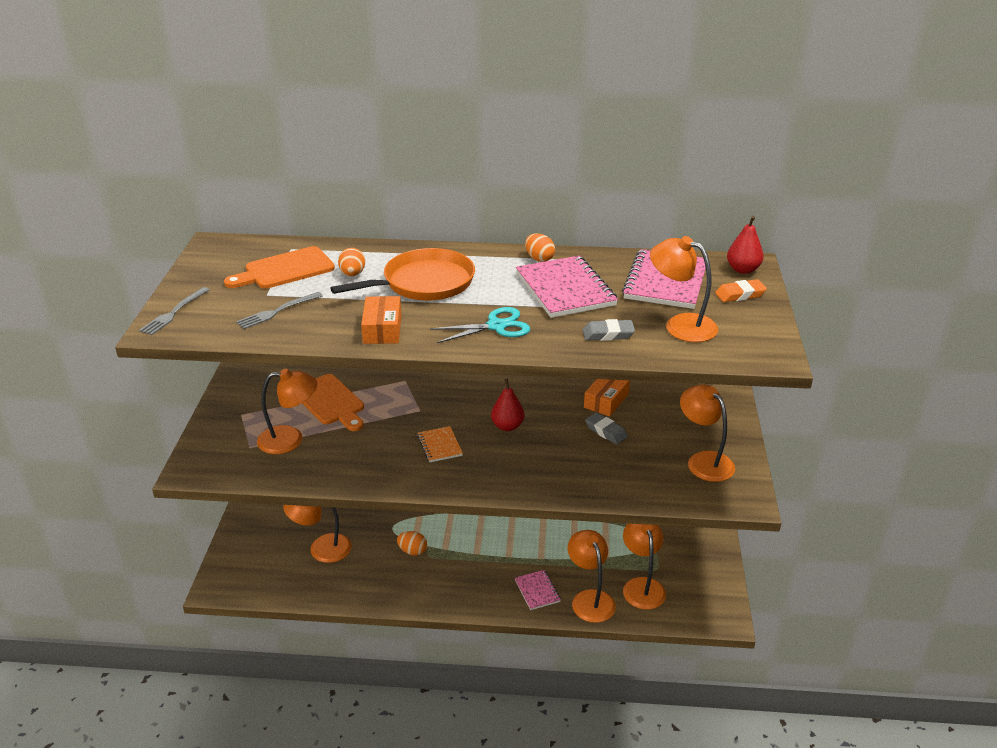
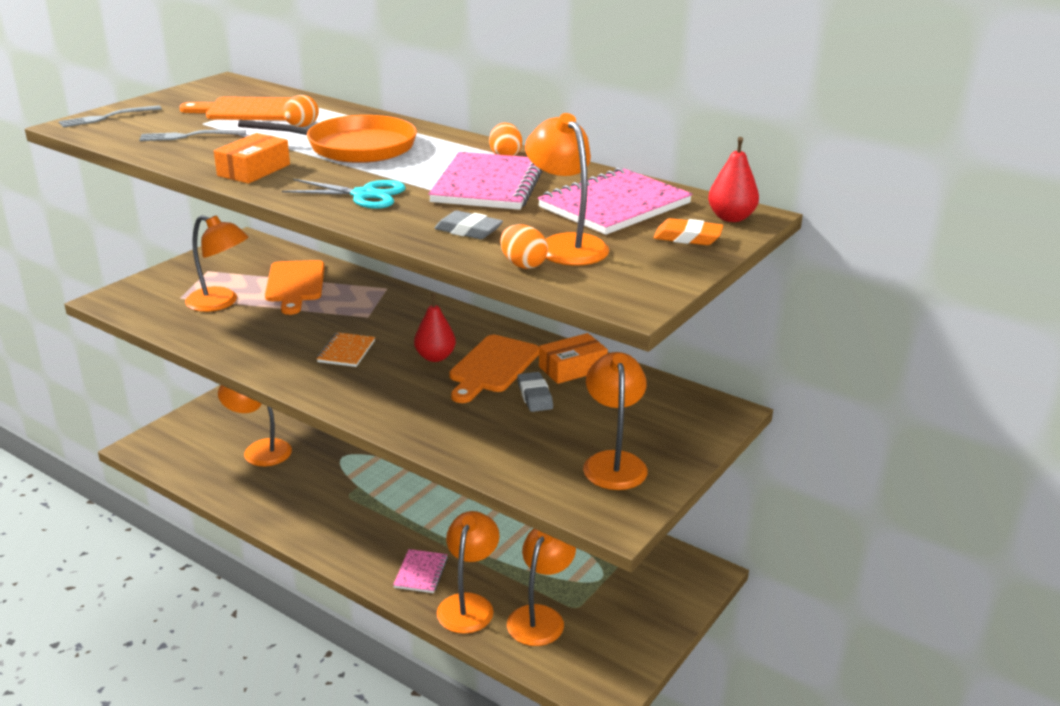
camera: 30 degrees right, 5 degrees down
(412, 551) = (338, 485): orange egg -> orange egg (523, 265)
(554, 419) = (492, 367): none -> orange cutting board

